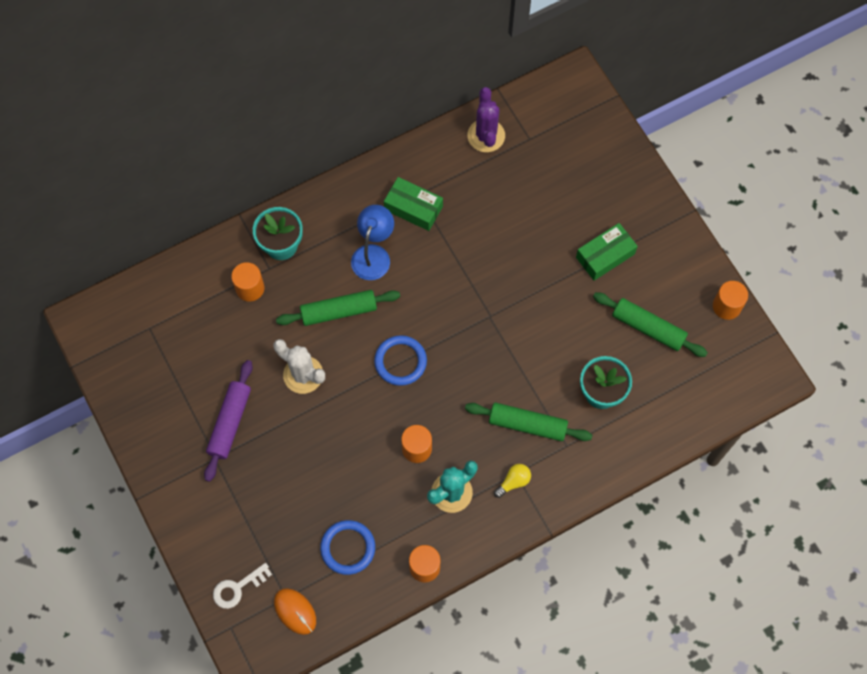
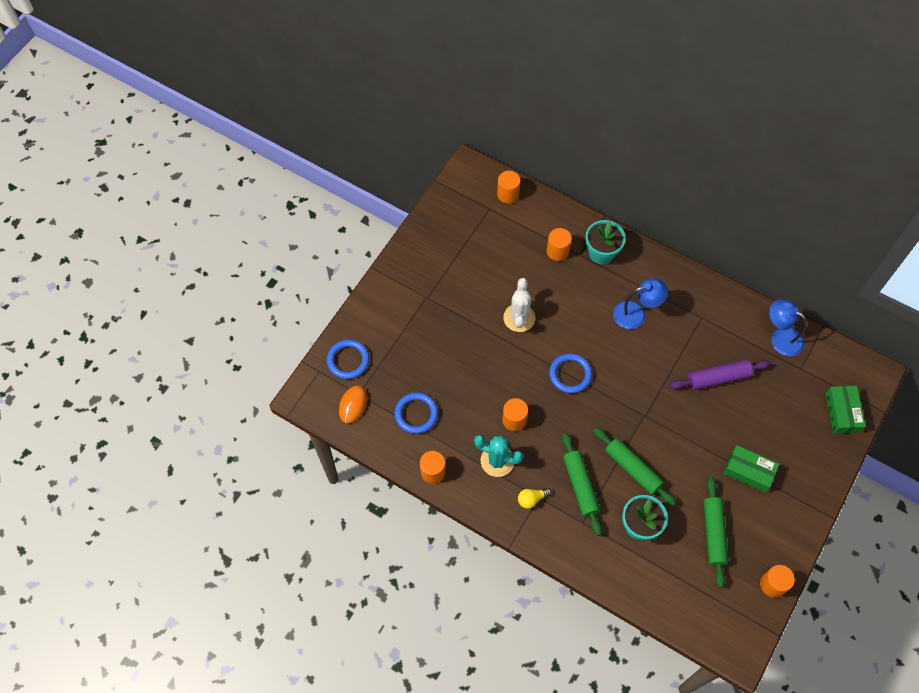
camera: 60 degrees right, 5 degrees down
(145, 298) = (508, 194): none -> orange cylinder
(230, 423) = (456, 292): purple rolling pin -> purple rolling pin (718, 378)
(237, 588) = (348, 360): white key -> blue ring
(339, 311) = (579, 315): green rolling pin -> green rolling pin (633, 469)
(413, 208) = (689, 320): green box -> green box (842, 412)
(486, 136) = (780, 338): purple cactus -> blue lamp
(513, 482) = (531, 499): yellow light bulb -> yellow light bulb turned 135 degrees clockwise

